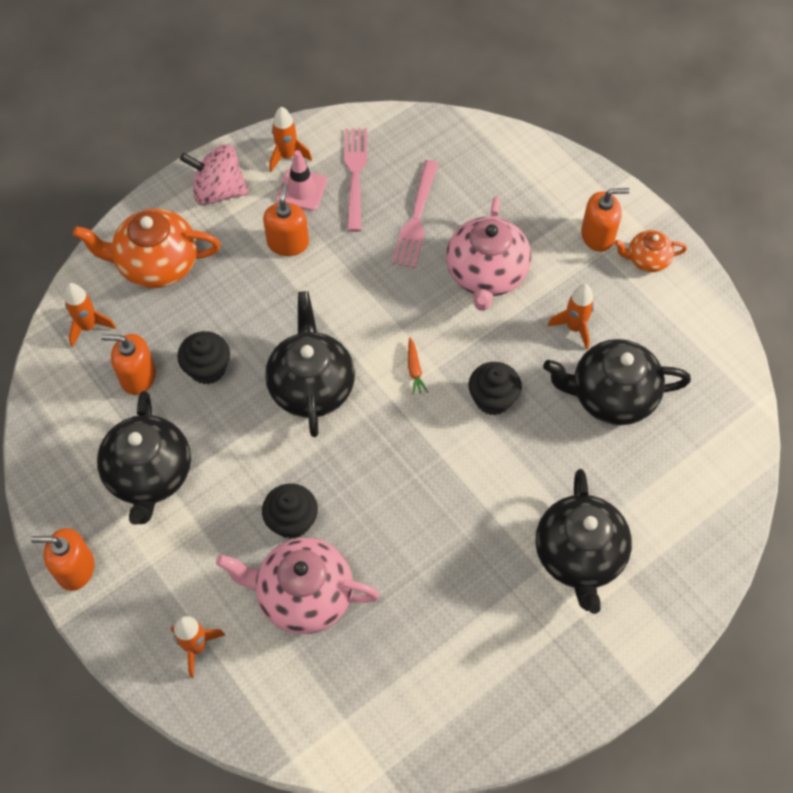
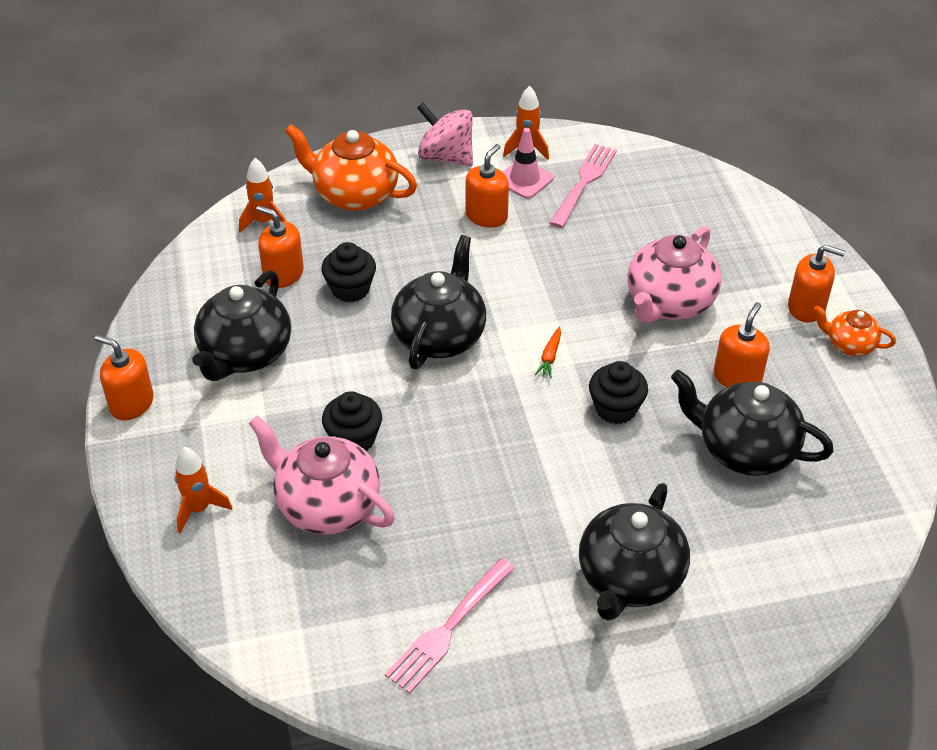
camera: 25 degrees right, 15 degrees down
(416, 218) = (624, 235): pink fork -> pink fork (448, 628)
(574, 327) = (737, 377): orange rocket -> orange soap dispenser

